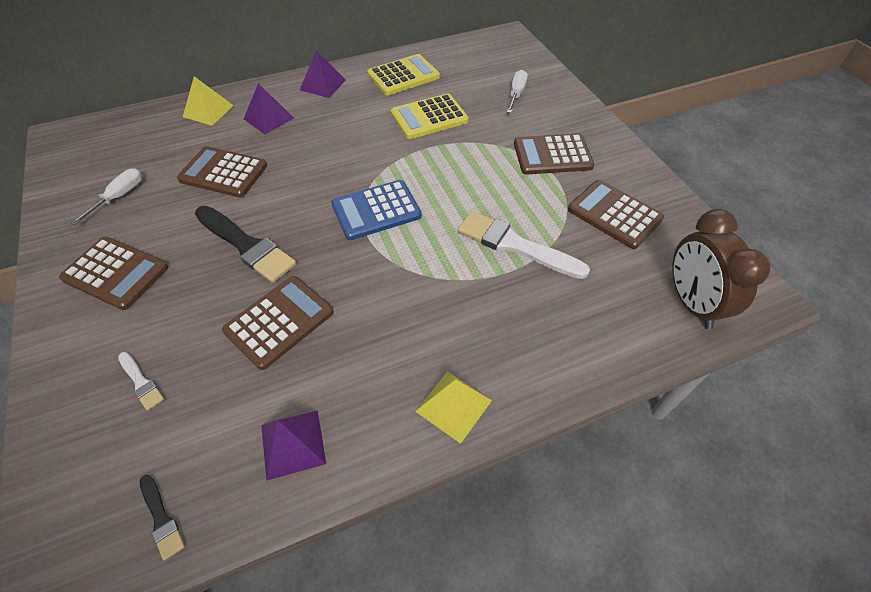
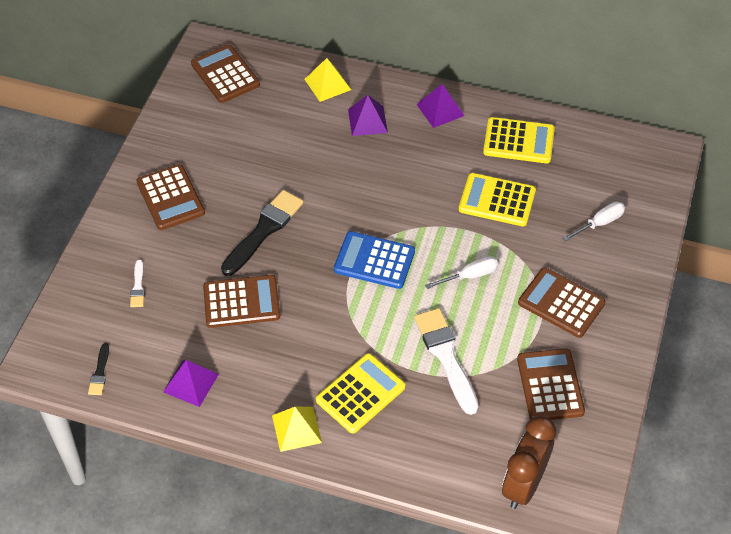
camera: 40 degrees right, 0 degrees up
(119, 197) = (211, 133): white screwdriver -> white screwdriver (469, 276)
(223, 173) = (294, 155): brown calculator -> brown calculator (225, 74)
(246, 245) = (264, 230): black brush -> black brush turned 135 degrees counterclockwise
(478, 326) = (360, 393): none -> yellow calculator

